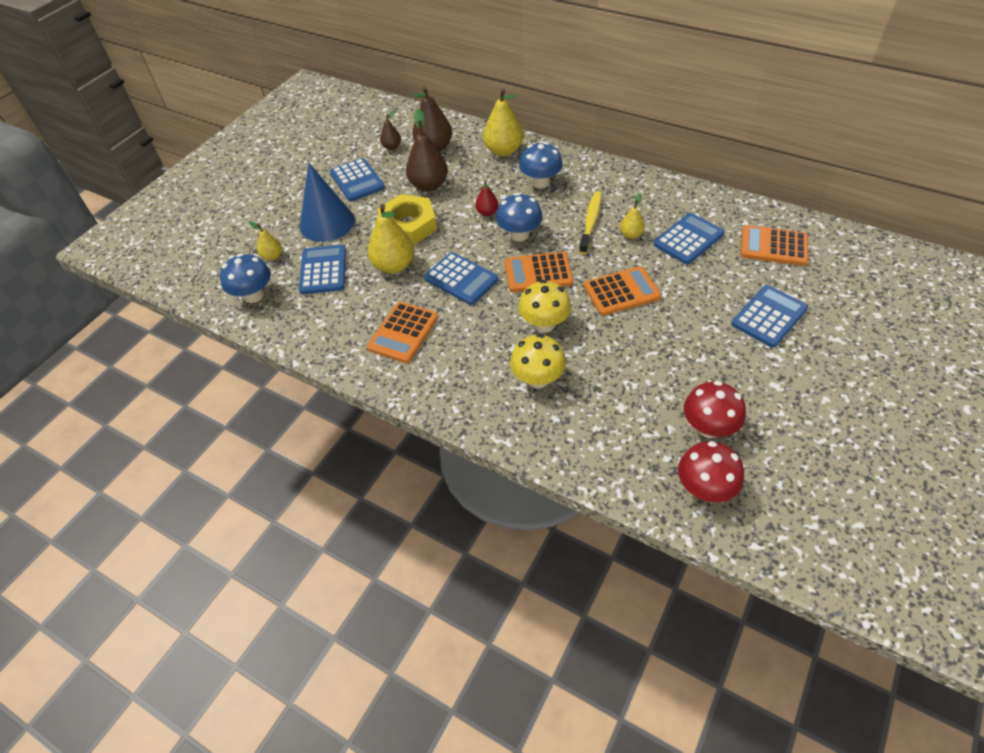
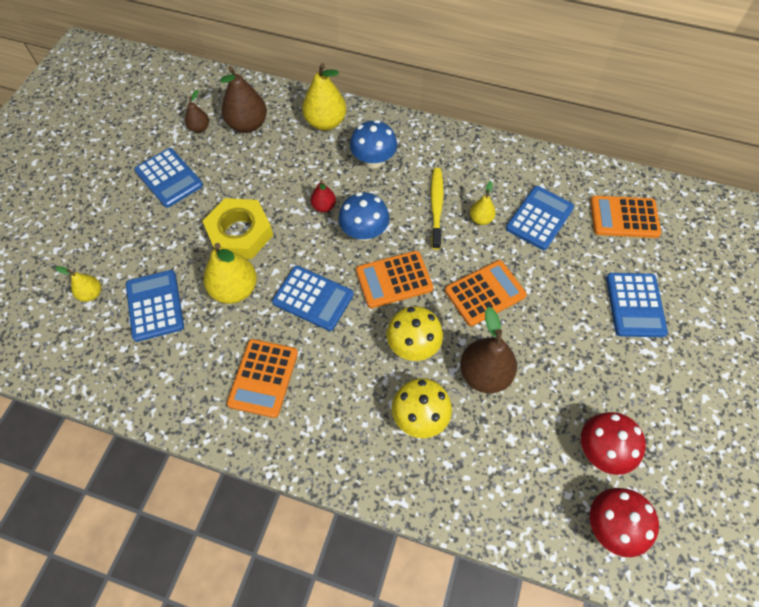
camera: 15 degrees left, 10 degrees up
(254, 295) = (80, 350): blue mushroom -> none
(327, 223) = (146, 240): blue cone -> none
(429, 185) = (252, 176): brown pear -> brown pear (484, 374)
(769, 316) = (635, 305): blue calculator -> blue calculator turned 150 degrees clockwise

